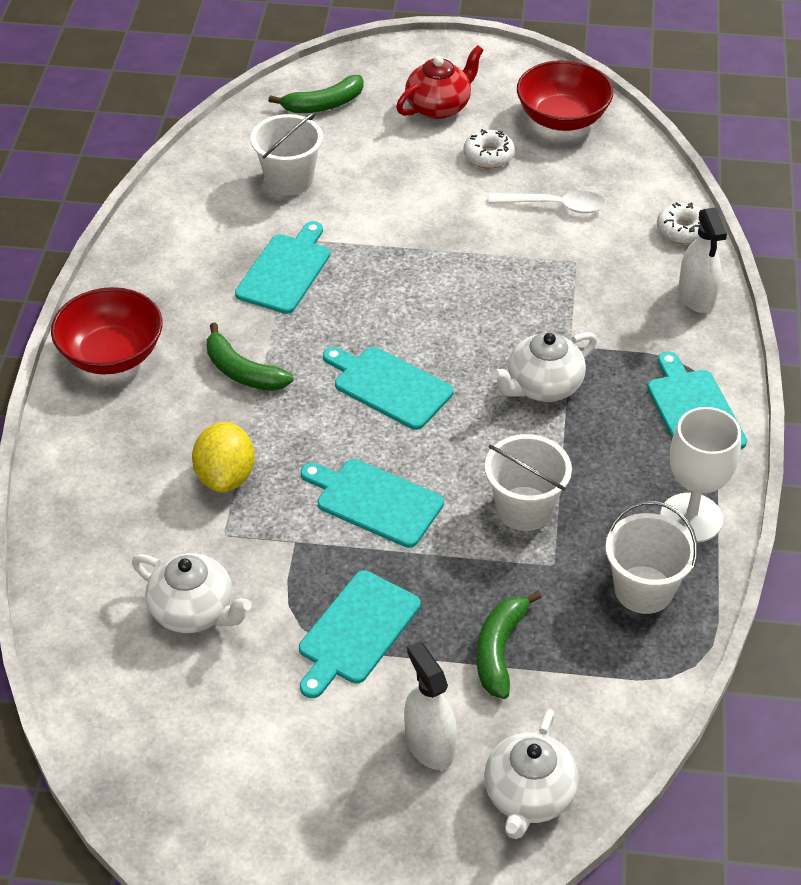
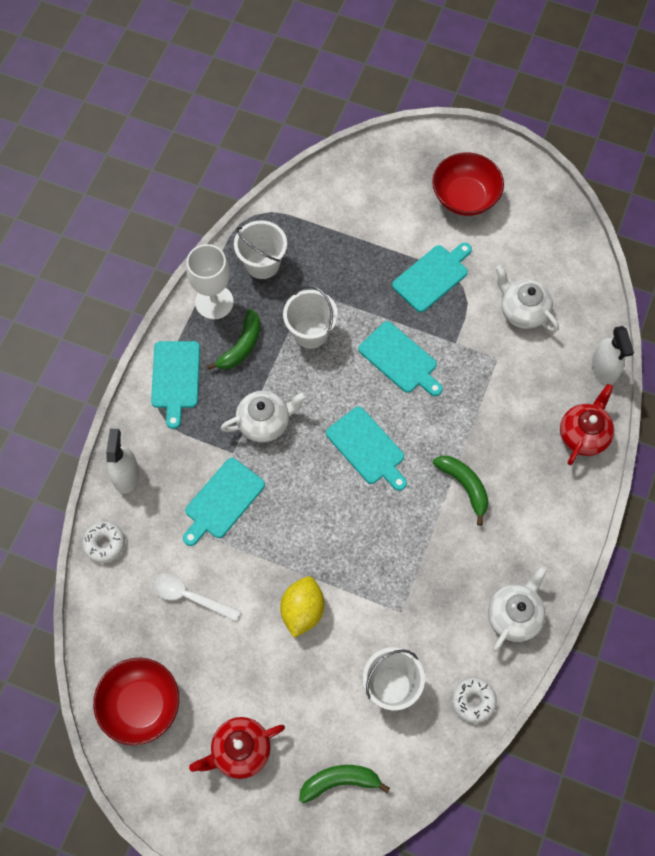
camera: 165 degrees left, 20 degrees up
(79, 463) = (583, 434): none -> red teapot
(111, 354) = (554, 525): red bowl -> red bowl (465, 197)
(225, 476) = (489, 401): yellow lemon -> yellow lemon (302, 610)
(285, 271) = (415, 578): turquoise cutting board -> turquoise cutting board (222, 501)
(429, 744) = (409, 205): white spray bottle -> white spray bottle (604, 368)
(488, 156) = (220, 671): white donut -> white donut (473, 701)
(499, 650) = (356, 247): green banana -> green banana (241, 346)
(528, 796) = (367, 169): white teapot -> white teapot (514, 615)

